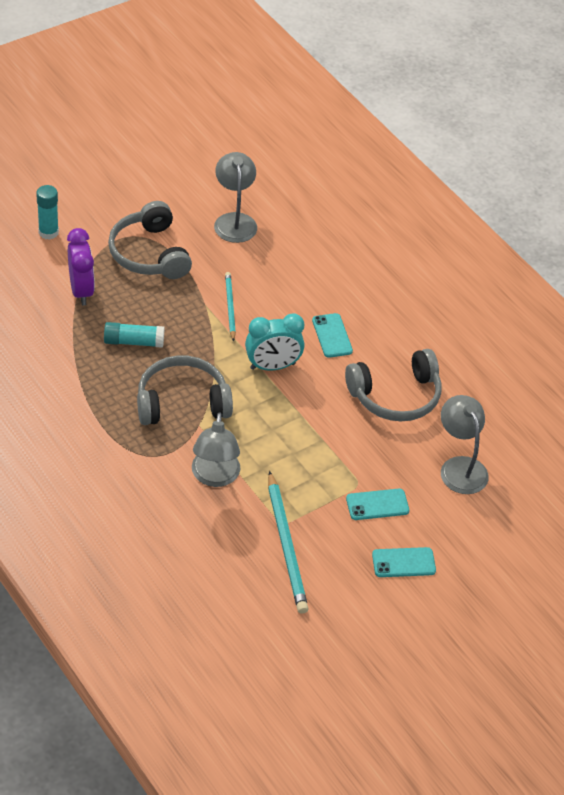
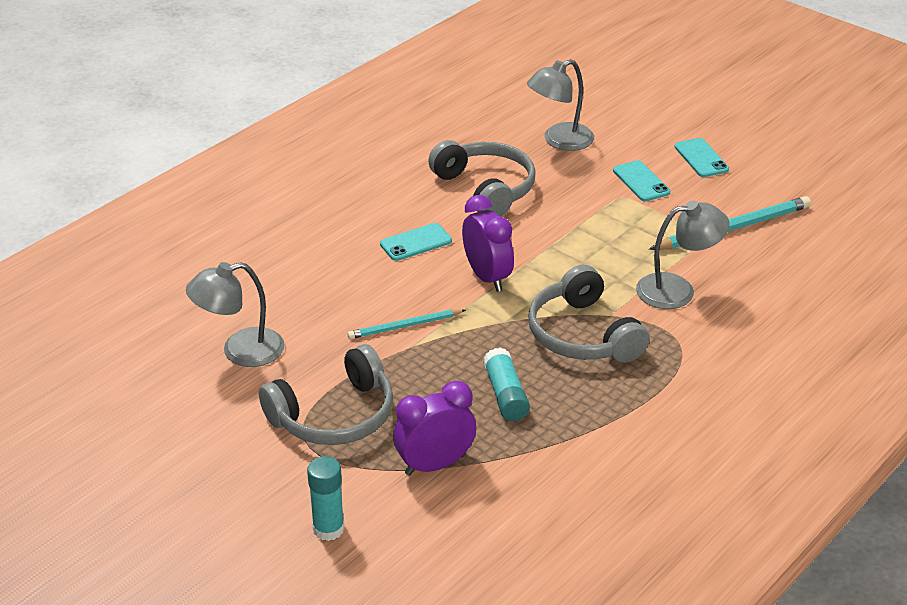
camera: 100 degrees left, 10 degrees down
(272, 366) = (487, 277): turquoise clock -> purple clock

